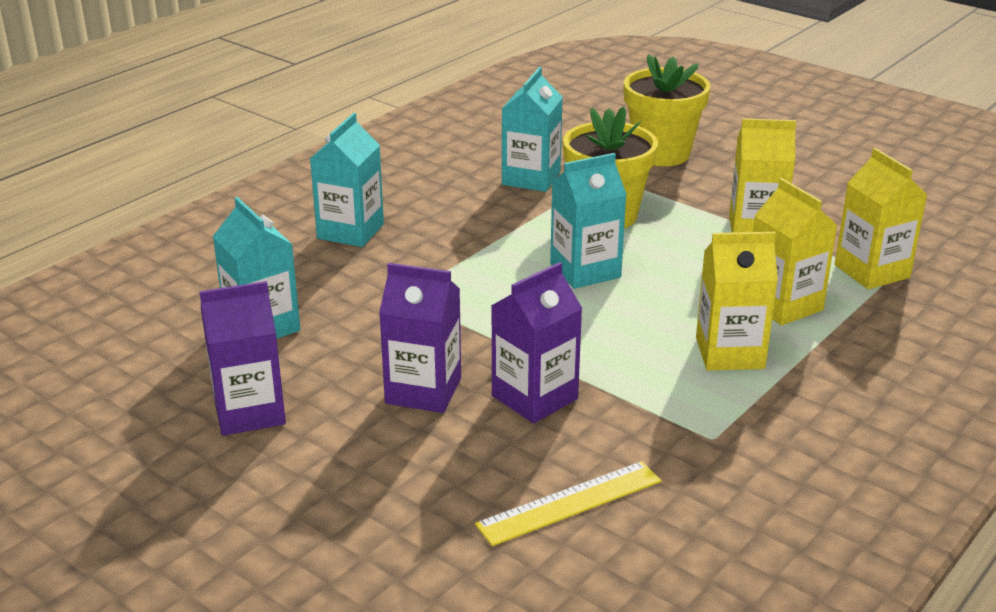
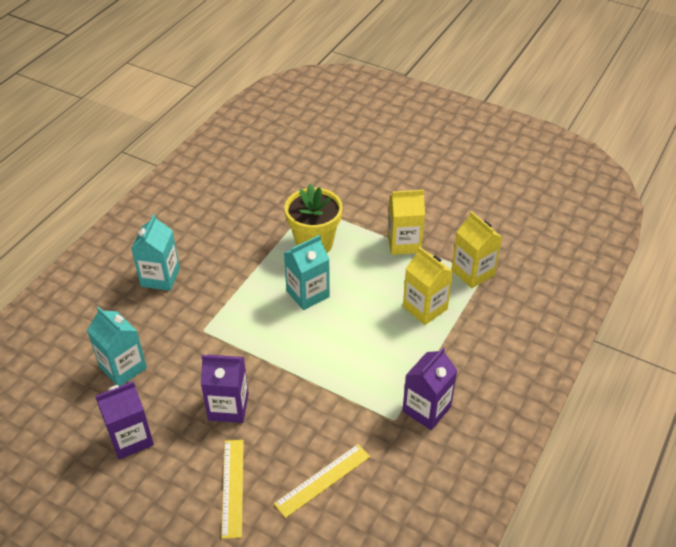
camera: 10 degrees left, 15 degrees up
(407, 494) = (233, 487): none -> yellow ruler
(531, 178) = (264, 214): turquoise carton -> none
(534, 397) = (292, 403): purple carton -> purple carton (426, 409)
(661, 154) = (341, 182): yellow flower pot -> none
(729, 353) = (398, 351): yellow carton -> none

